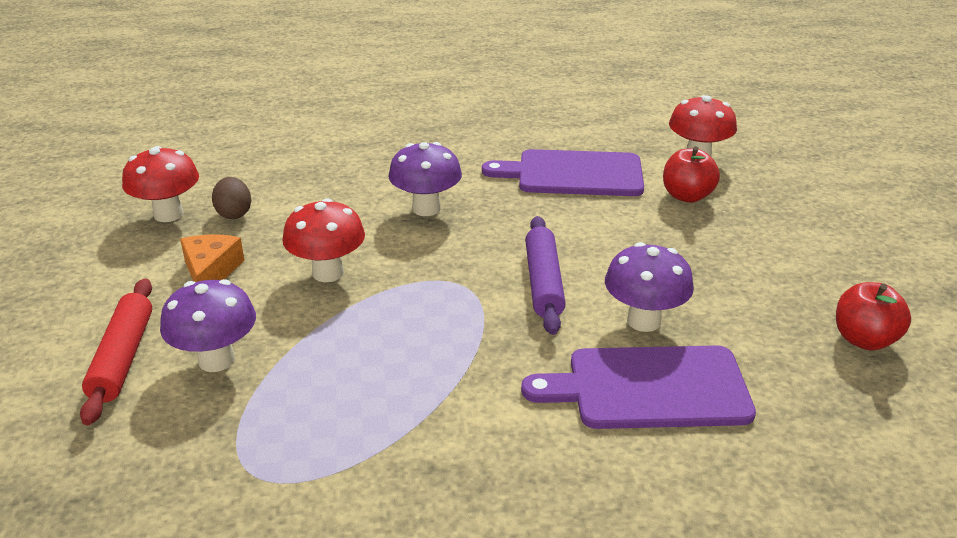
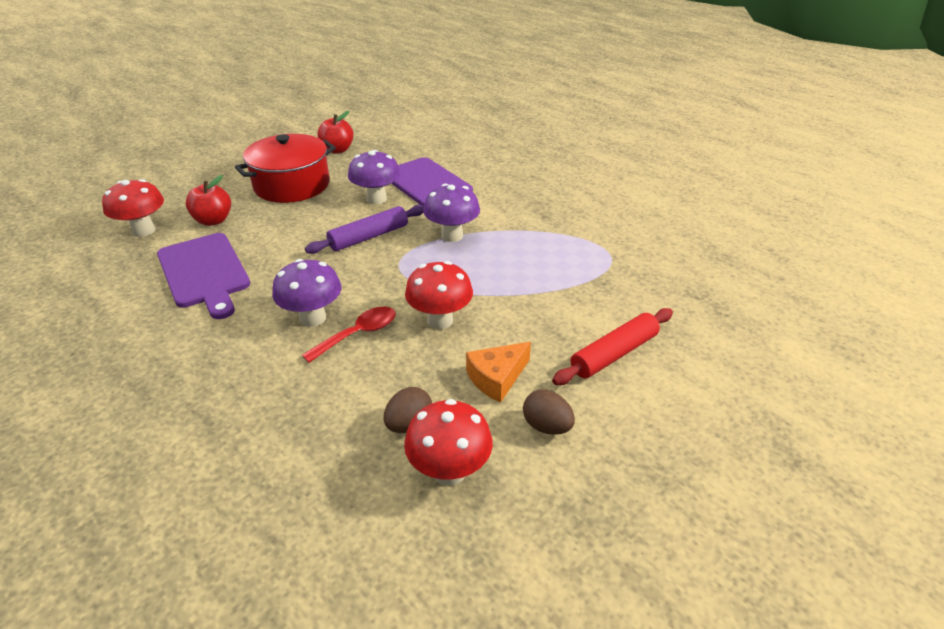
camera: 125 degrees left, 5 degrees up
(127, 272) = (546, 426): none -> brown egg
(216, 360) = (567, 314): purple mushroom -> purple mushroom (452, 236)
(371, 224) = (358, 334): none -> red spoon
(748, 265) = (292, 185): none -> red pot

